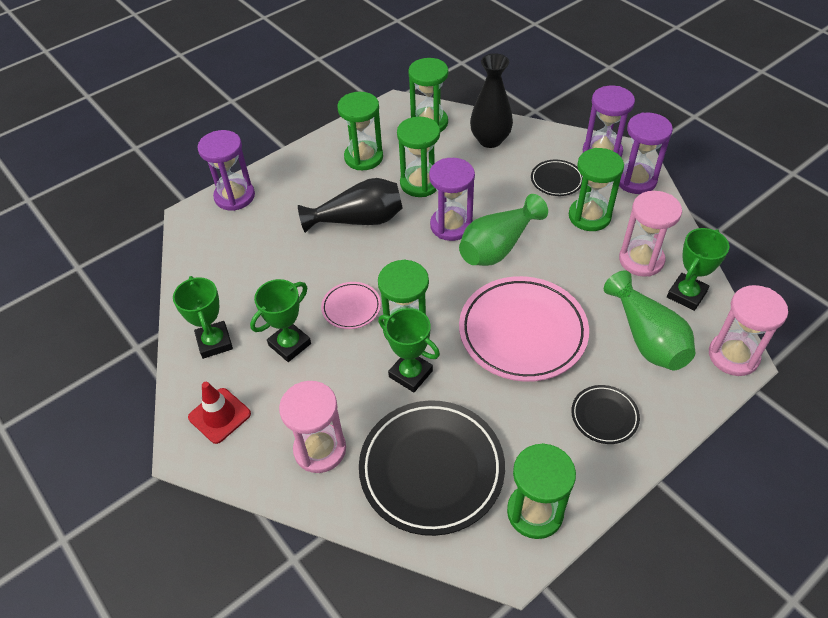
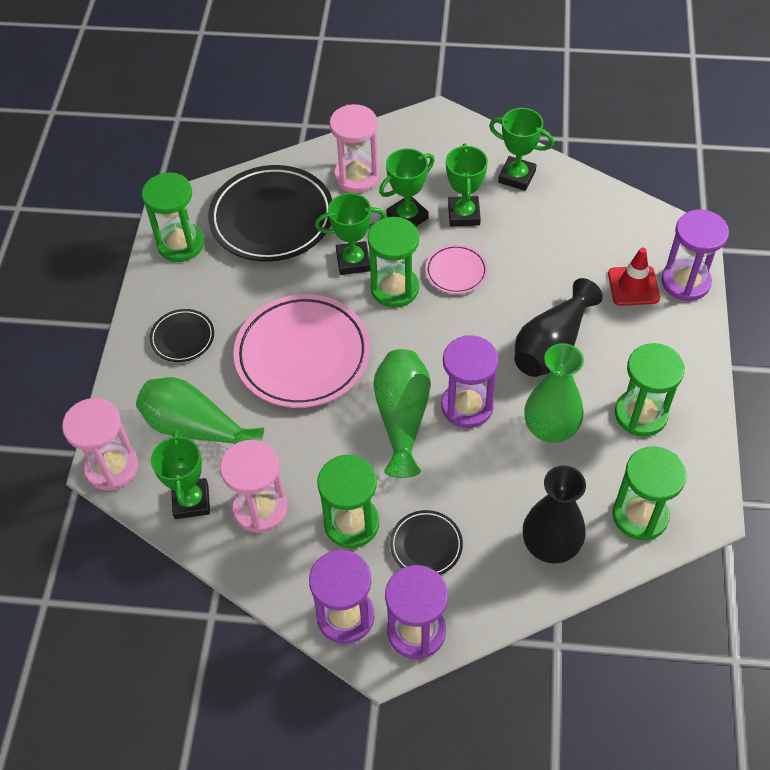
camera: 135 degrees right, 5 degrees up
(219, 415) = (446, 145): red traffic cone -> red traffic cone (633, 286)
(329, 377) = (407, 217): none -> green trophy
(420, 183) = (550, 429): green hourglass -> green vase

